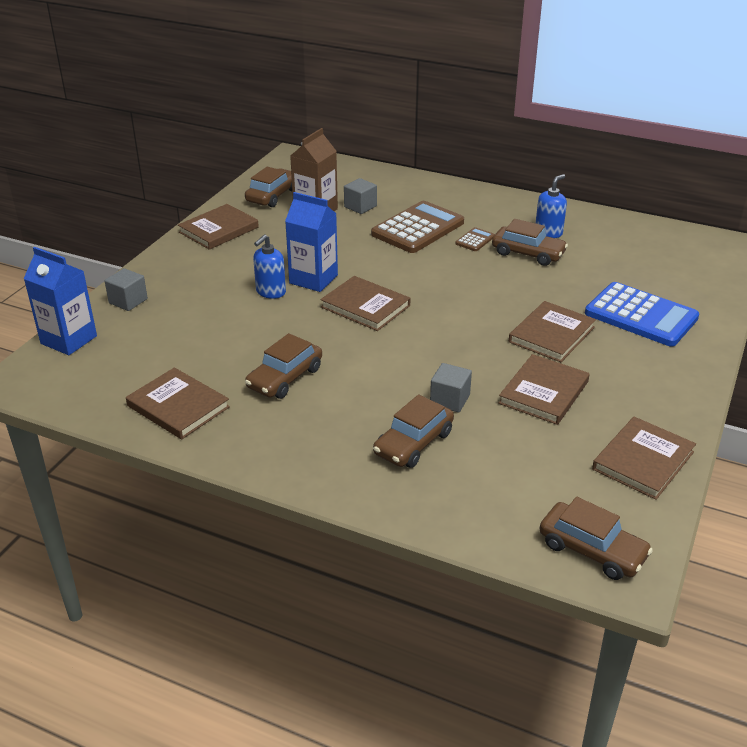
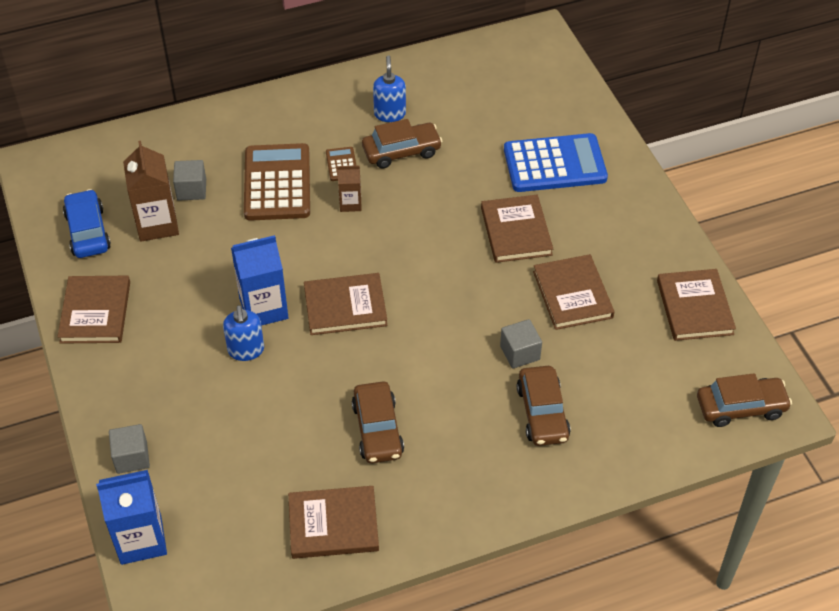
camera: 45 degrees left, 15 degrees up
(272, 195) = (88, 231): brown car -> blue car
(450, 260) = (350, 203): none -> brown carton

